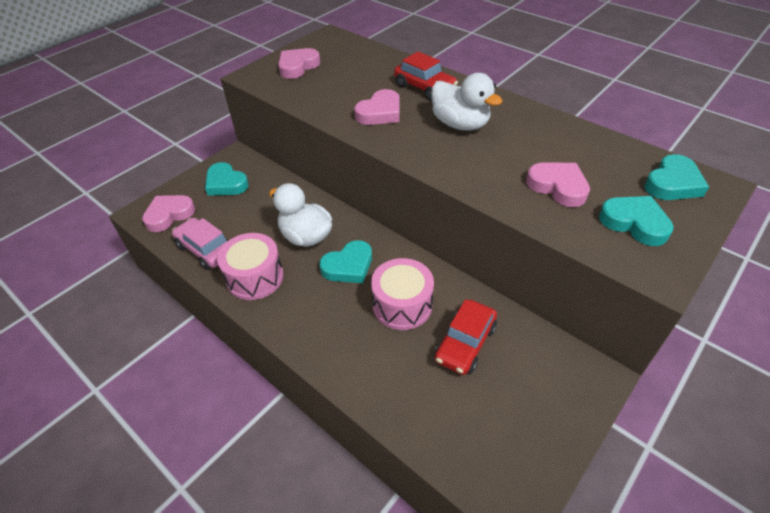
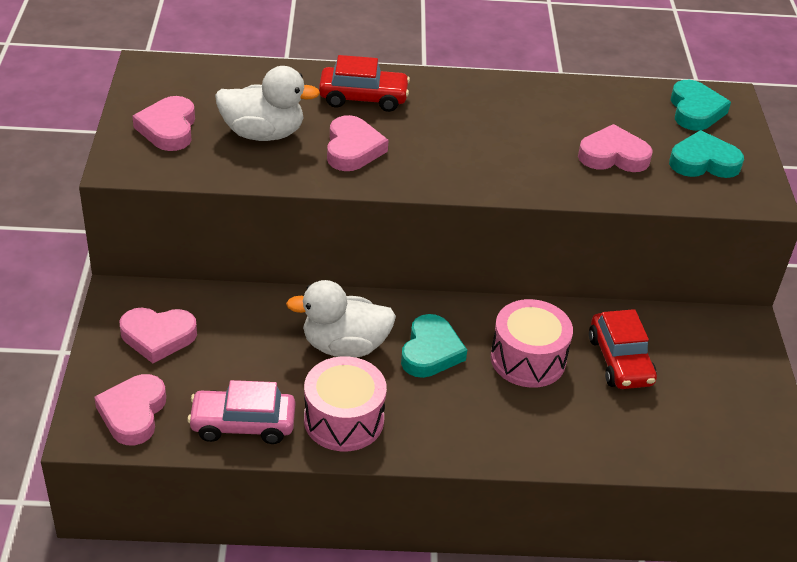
camera: 45 degrees left, 5 degrees down
(226, 183) = (158, 337): turquoise heart -> pink heart
(460, 124) = (453, 127): white duck -> white duck (263, 134)

